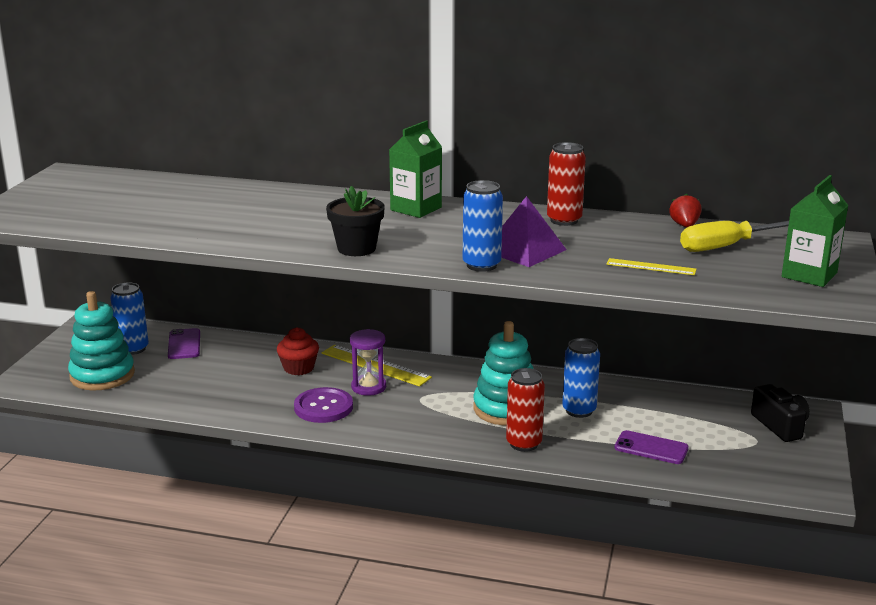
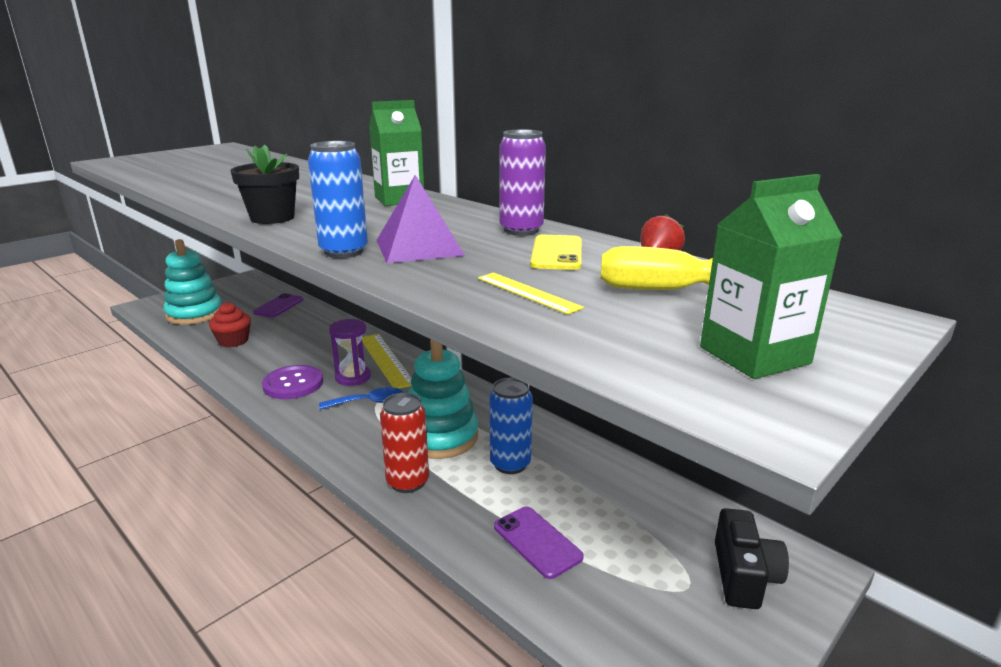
camera: 30 degrees right, 0 degrees up
(133, 349) = (243, 301): blue can -> none
(299, 368) = (326, 345): red cupcake -> red cupcake (233, 341)
(412, 402) = (368, 402): none -> blue spoon
(564, 220) = (521, 230): red can -> purple can
(619, 234) = (556, 253): none -> yellow phone

